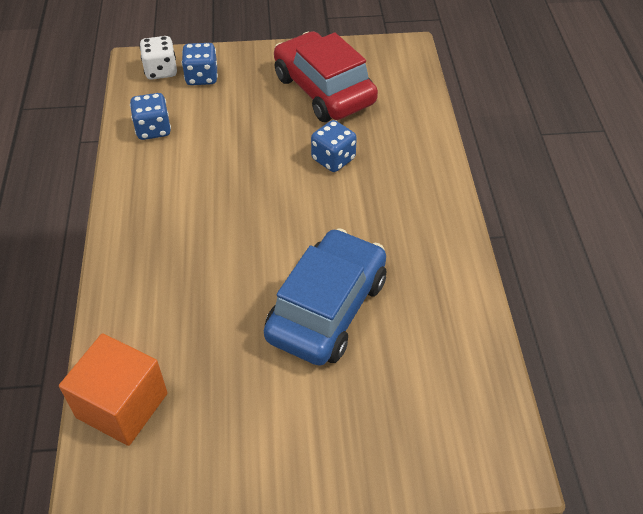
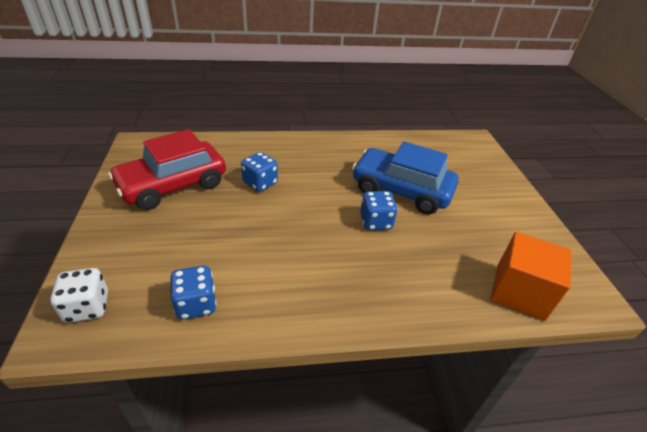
camera: 95 degrees left, 10 degrees down
(202, 77) = (118, 268): blue dice -> blue dice (375, 222)

